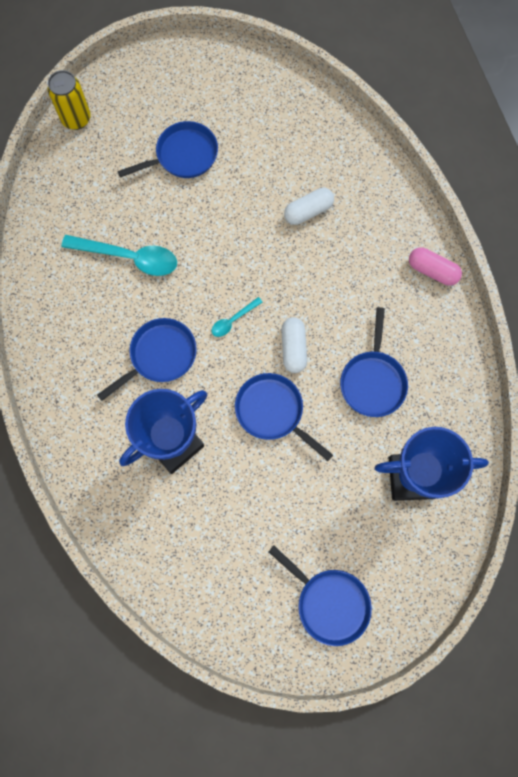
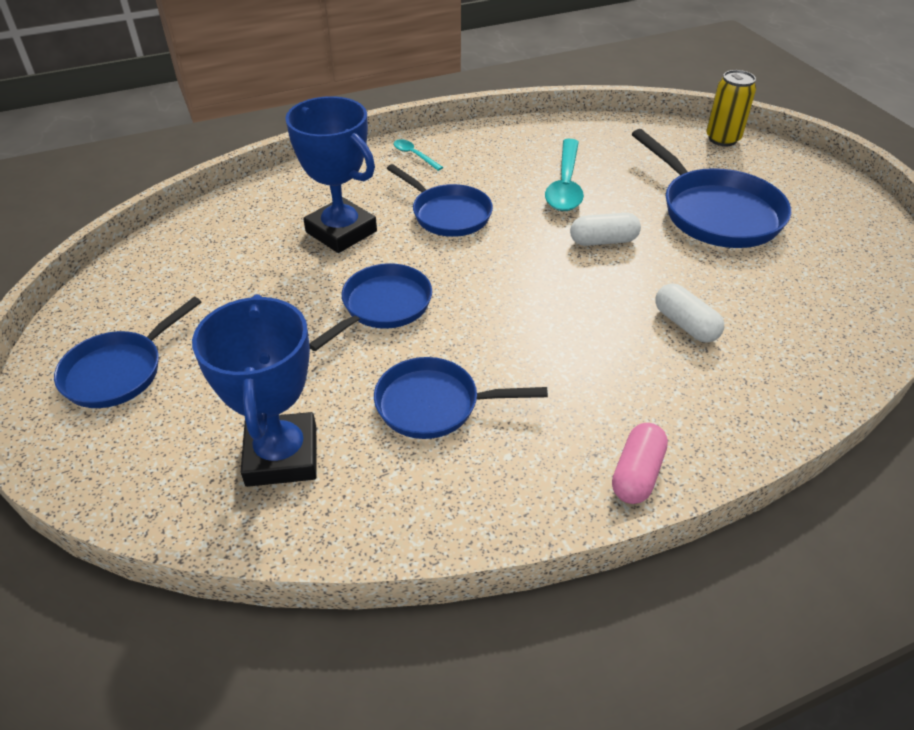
camera: 85 degrees right, 30 degrees down
(183, 156) = (715, 213): blue pan -> blue pan, size x1.52
(233, 320) = (503, 266): turquoise spoon -> turquoise spoon (414, 155)
(293, 348) = (473, 321): white capsule -> white capsule (603, 241)

